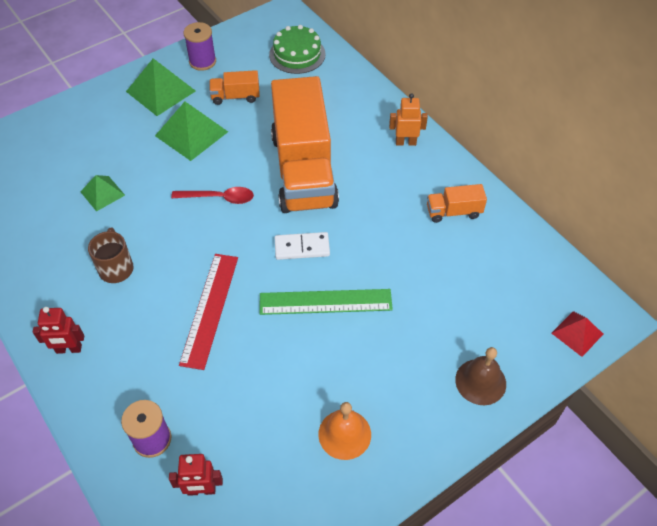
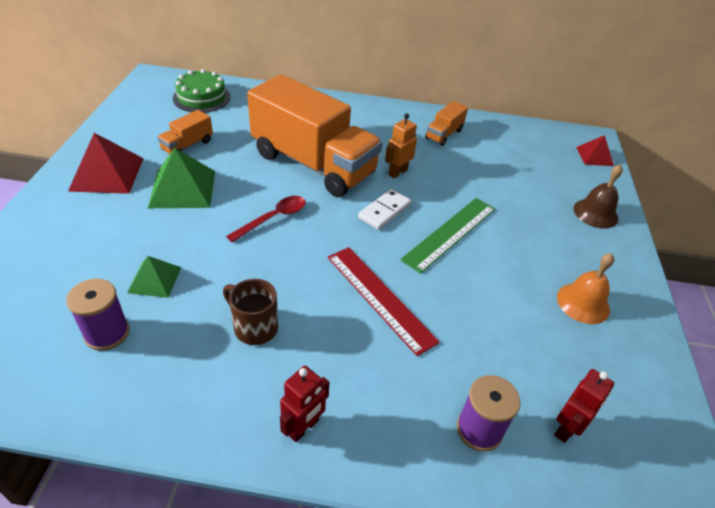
camera: 50 degrees left, 10 degrees down
(160, 91) = (107, 174): green pyramid -> red pyramid
(202, 61) = (121, 136): purple spool -> purple spool (107, 333)
(405, 142) = (358, 113): orange robot -> orange robot (397, 172)

